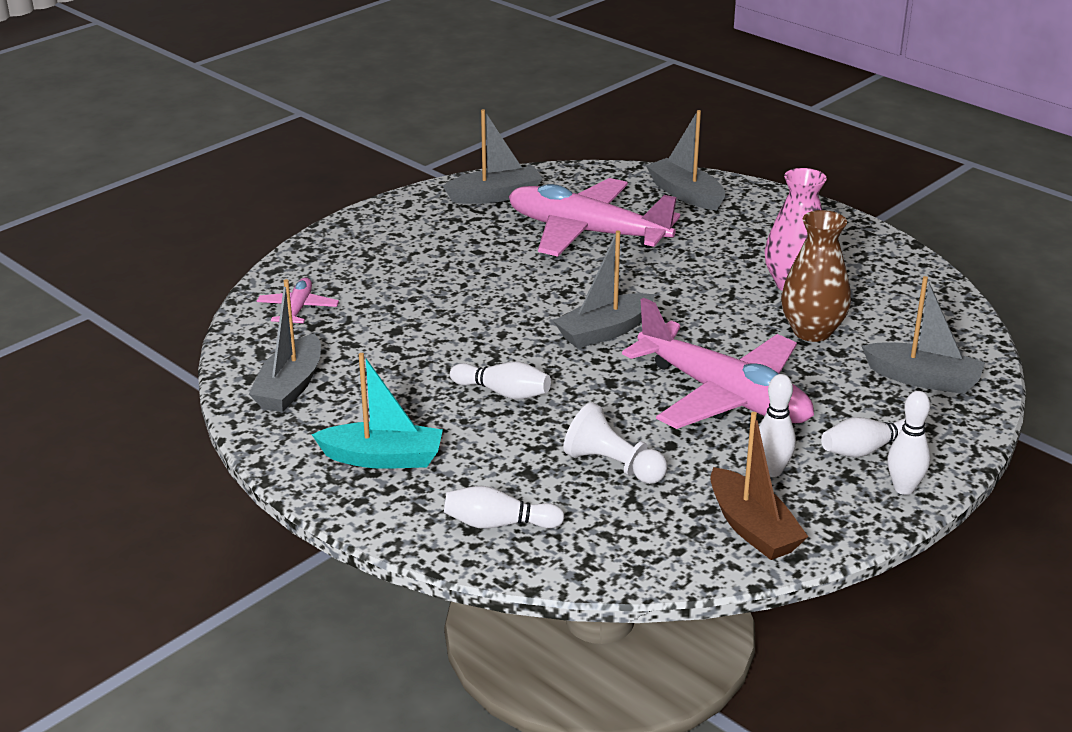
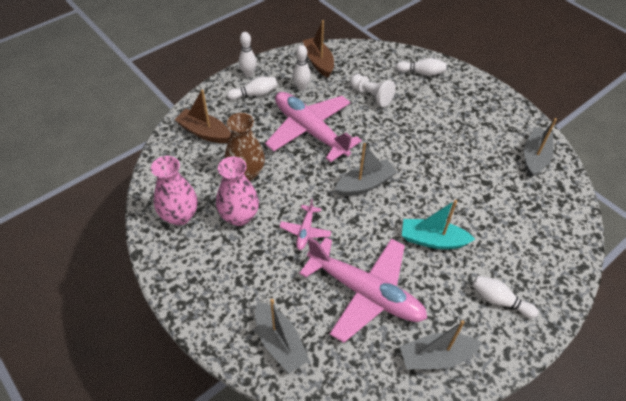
camera: 175 degrees left, 20 degrees up
(298, 309) = (552, 222): pink plane -> pink plane (305, 231)
(383, 458) = (476, 109): turquoise boat -> turquoise boat (432, 240)
(503, 393) = (422, 143): white bowling pin -> white bowling pin (499, 300)
(885, 280) = (180, 215): none -> pink vase
(923, 379) = (204, 132): grey boat -> brown boat

